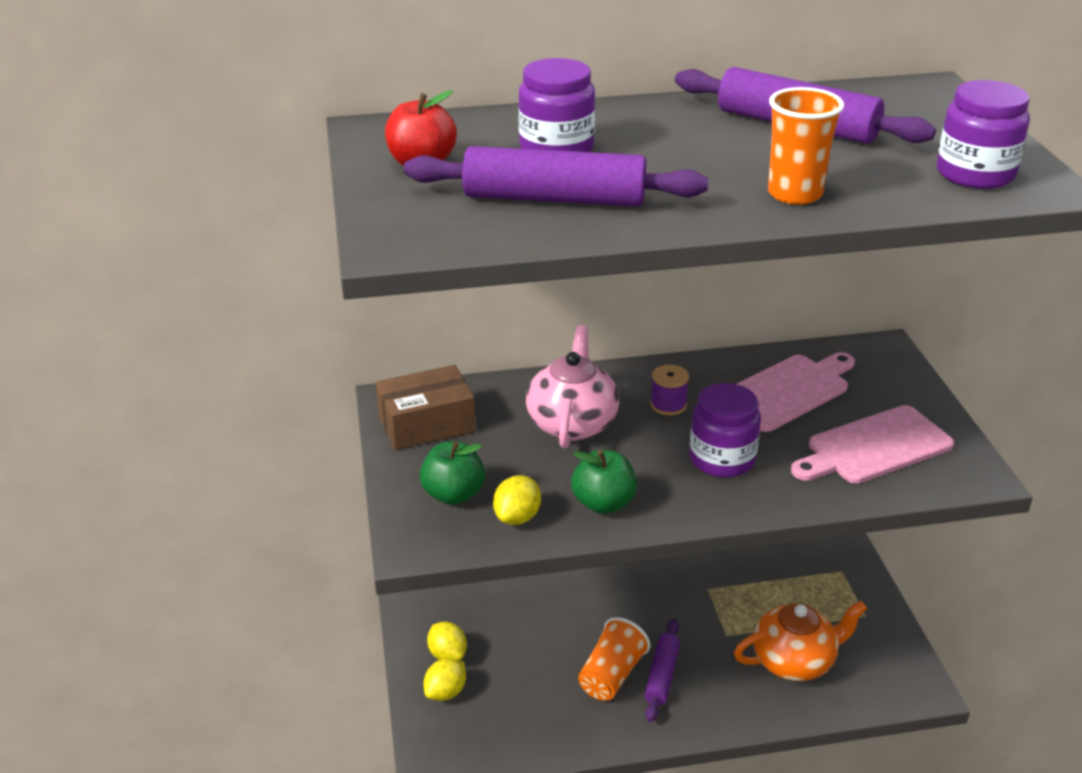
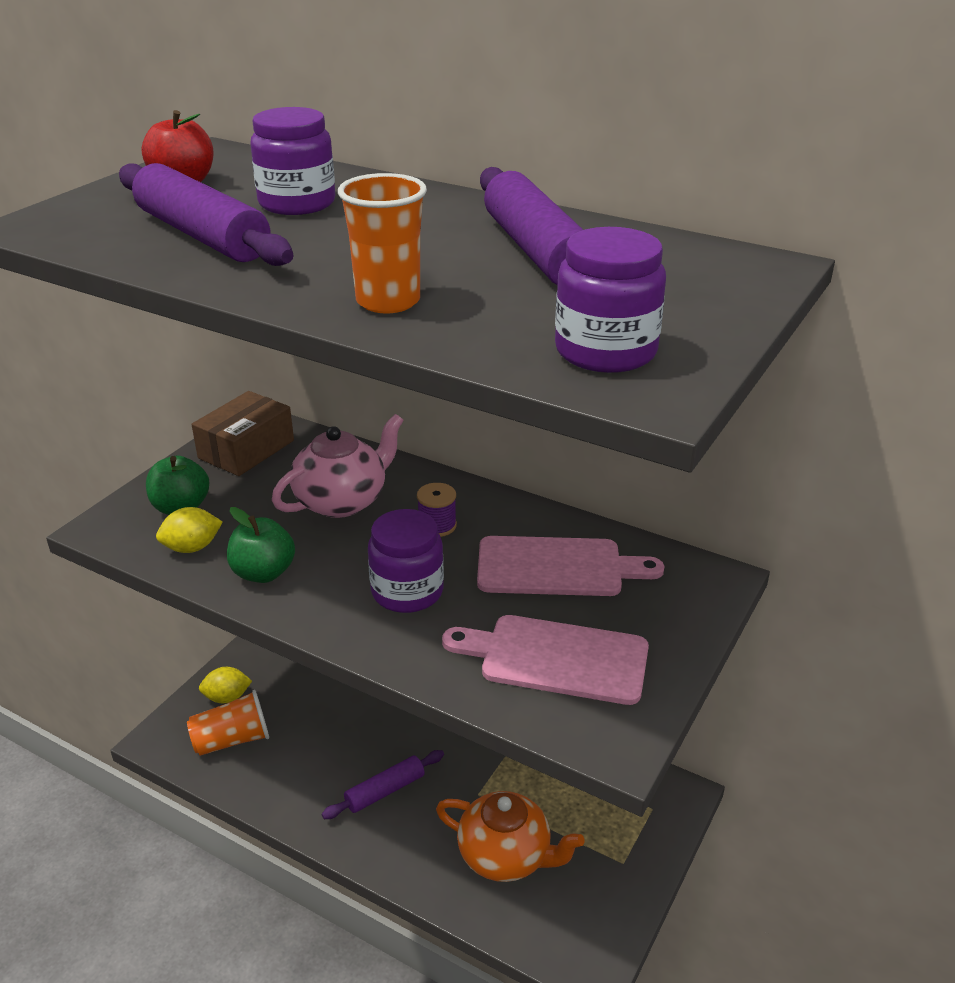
camera: 40 degrees right, 0 degrees up
(426, 424) = (246, 449): brown box -> brown box turned 75 degrees counterclockwise
(447, 655) = (262, 671): yellow lemon -> none
(611, 675) = (349, 764): orange cup -> orange cup (232, 740)

